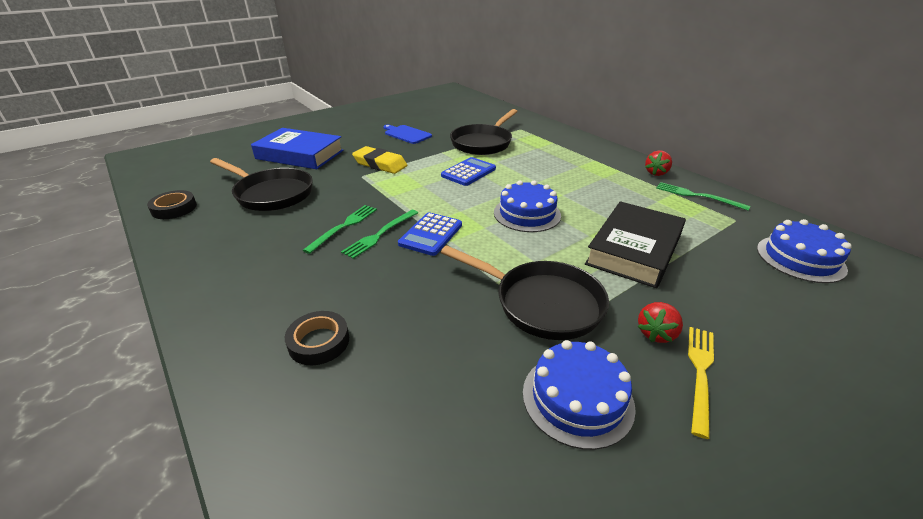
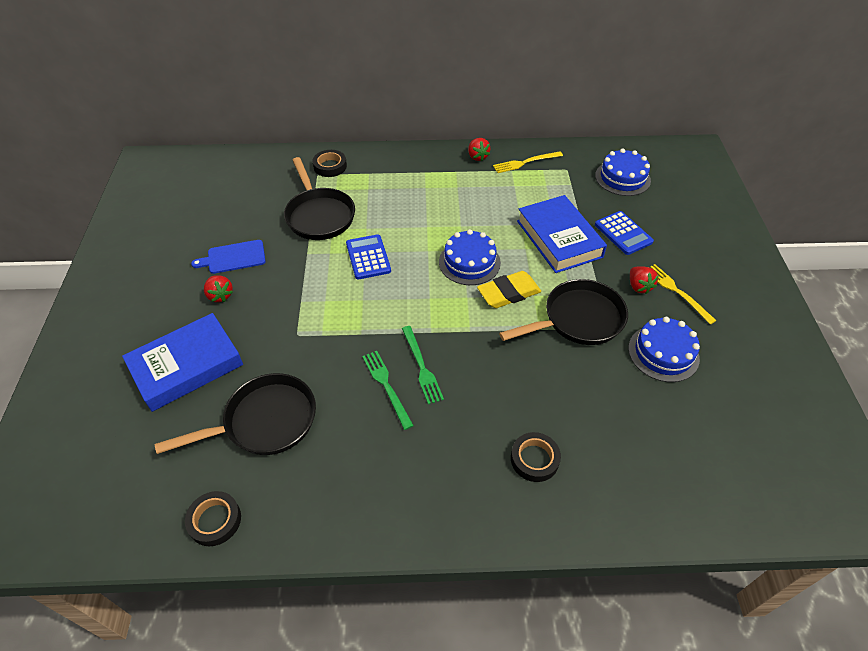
camera: 55 degrees left, 15 degrees up
(369, 142) = (220, 295): none -> red strawberry
(380, 164) = (285, 309): yellow eraser -> yellow eraser (508, 293)
(431, 234) = (449, 334): blue calculator -> blue calculator (623, 233)
(535, 129) = (330, 166): none -> black tape
(634, 250) = (559, 239): black book -> blue book
(697, 196) = (525, 162): green fork -> yellow fork

